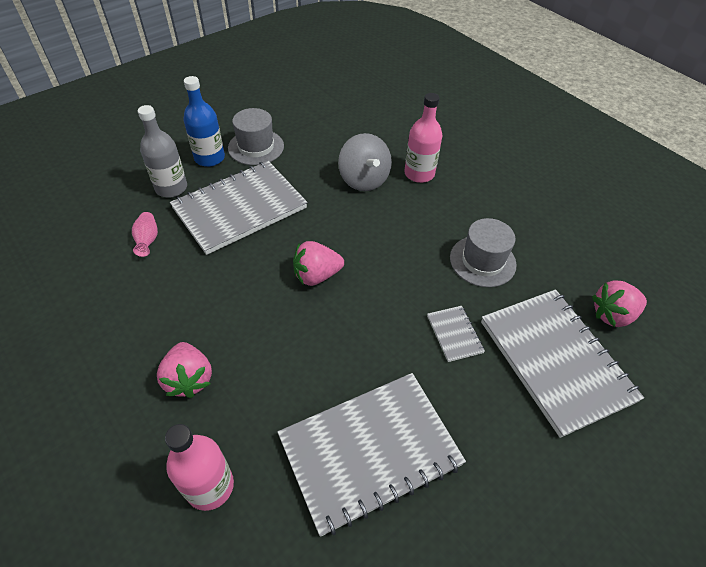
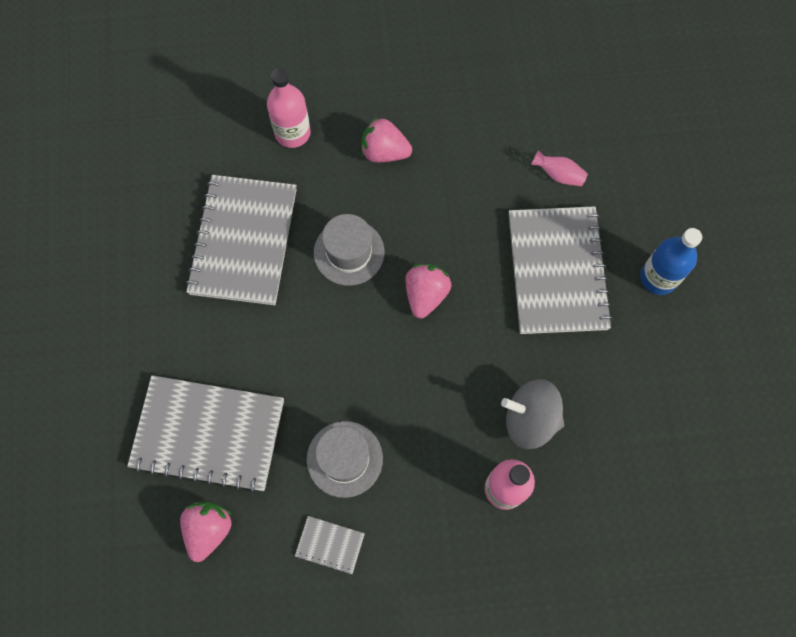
camera: 125 degrees right, 20 degrees up
(171, 188) = (626, 222): grey bottle -> none
(256, 147) = (653, 334): grey hat -> grey hat (349, 252)
(454, 334) = (289, 369): grey notebook -> grey notebook (330, 545)

